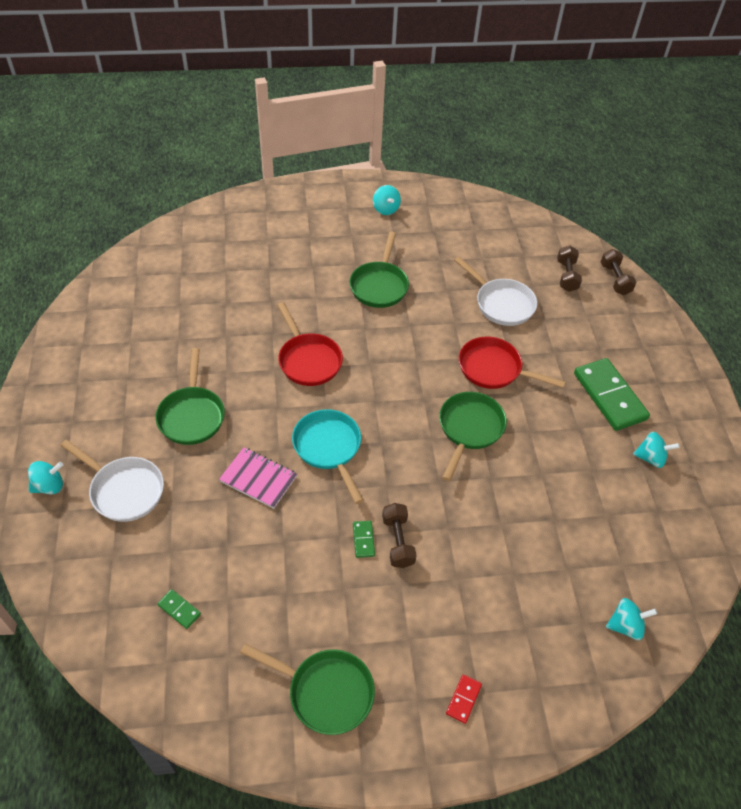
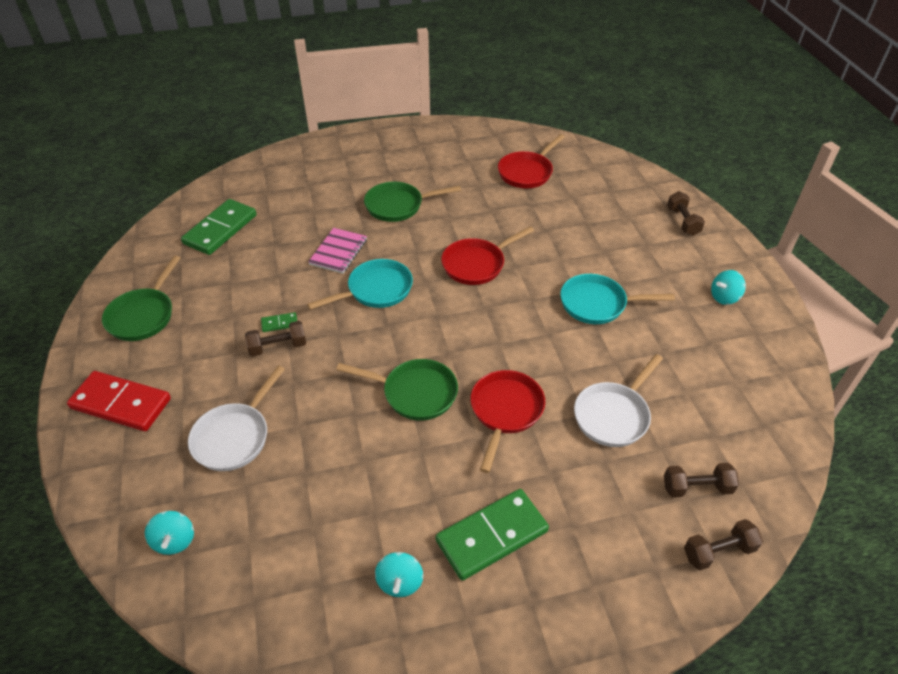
camera: 85 degrees right, 5 degrees down
(49, 486) = (323, 152): turquoise spinning top -> none
(124, 490) = (322, 185): white pan -> white pan (235, 436)
(171, 295) = (527, 172): none -> red pan
(179, 609) = (220, 229): green domino -> green domino, size x2.34
(285, 206) = (682, 222): none -> brown dumbbell
(379, 285) = (598, 304): green pan -> turquoise pan
(463, 699) = (121, 404): red domino -> red domino, size x2.34

